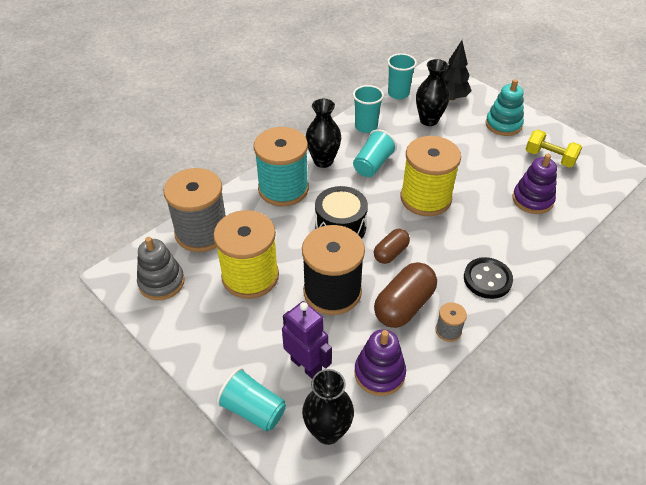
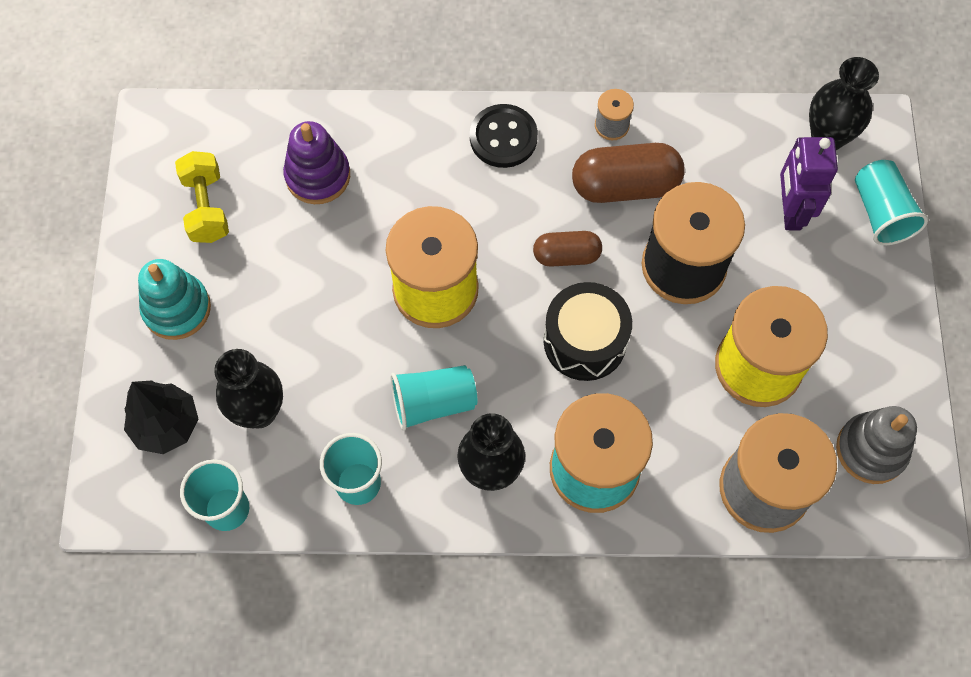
camera: 135 degrees left, 20 degrees up
(379, 373) = (726, 145): purple stacking toy -> none

